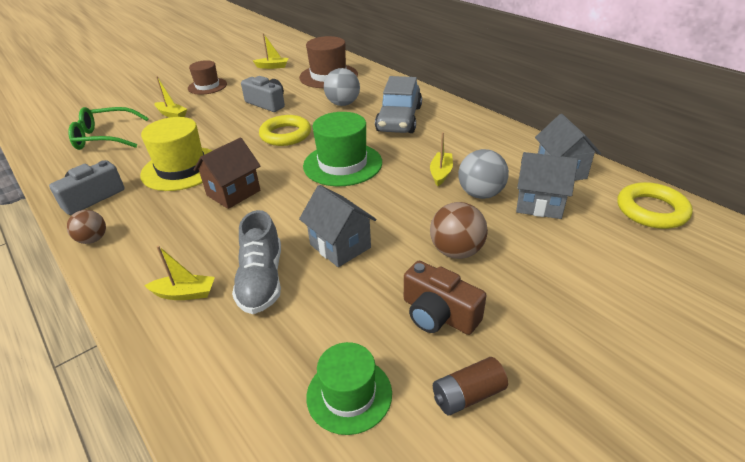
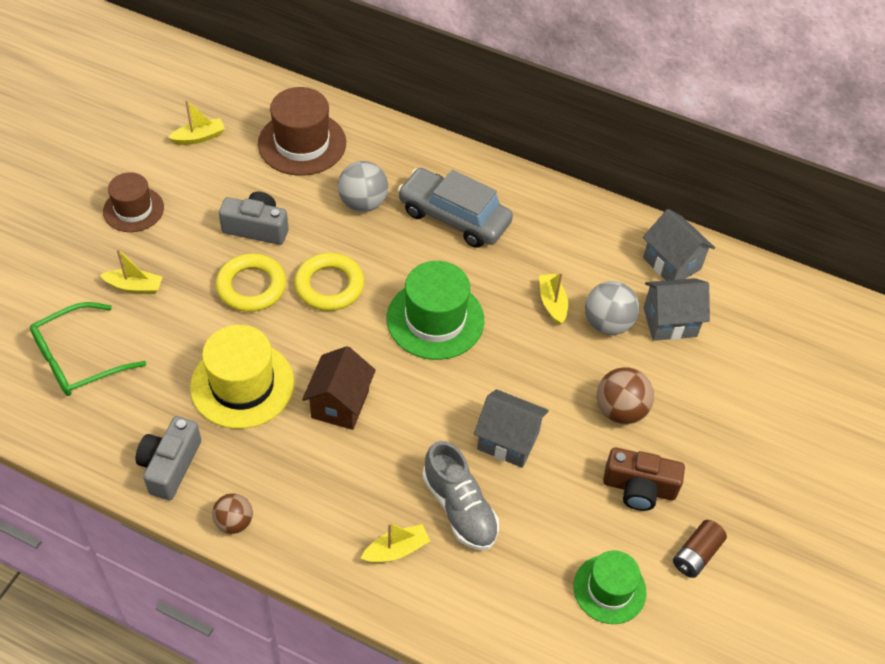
camera: 30 degrees left, 15 degrees up
(399, 119) = (454, 217): grey car -> grey car turned 135 degrees clockwise
(651, 210) = (771, 299): yellow ring -> yellow ring (251, 287)

